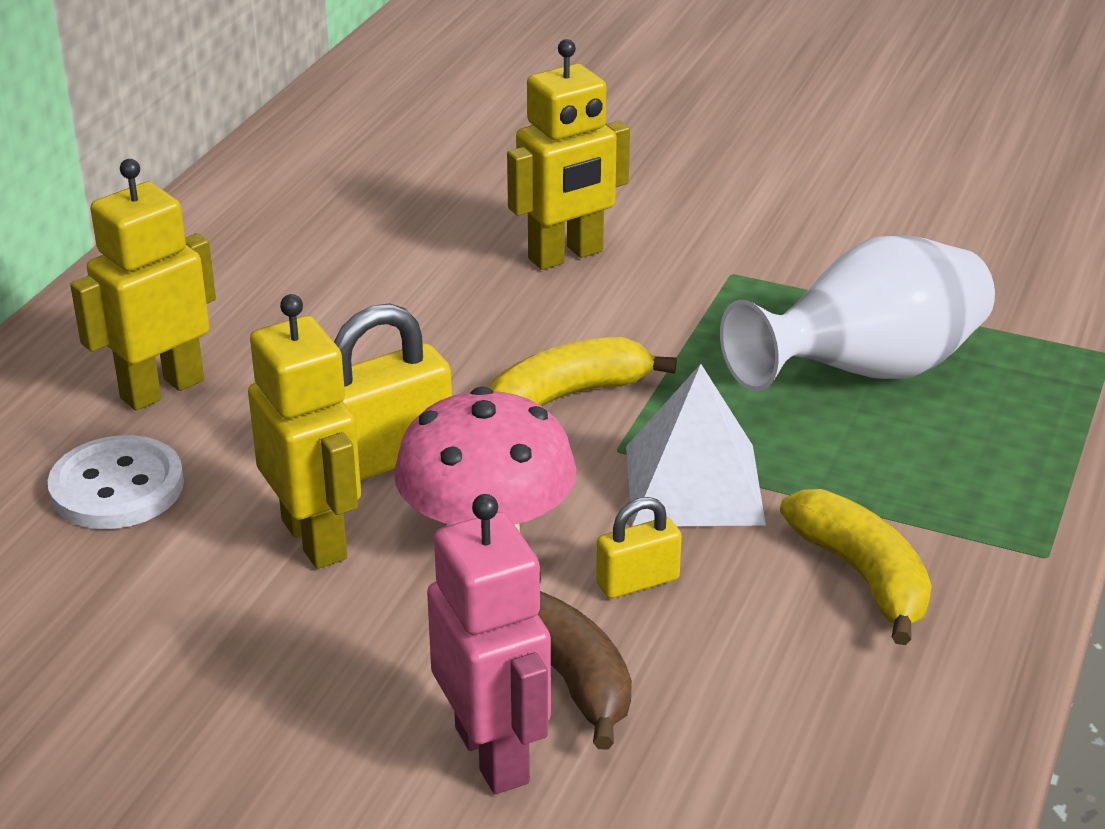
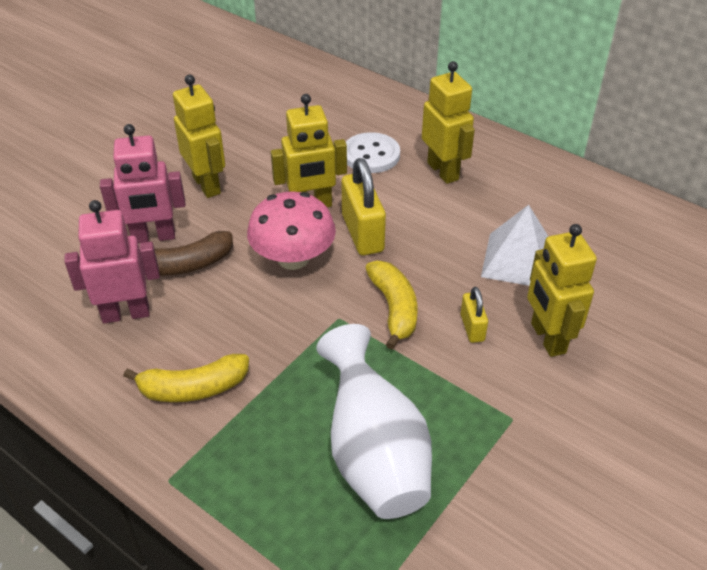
camera: 105 degrees right, 10 degrees up
(277, 718) = (207, 185): none -> yellow robot
(637, 582) = (232, 301): yellow padlock -> yellow padlock (472, 328)
(694, 484) = (296, 341): white pyramid -> white pyramid (518, 260)
(739, 722) = (126, 313): none -> pink robot

